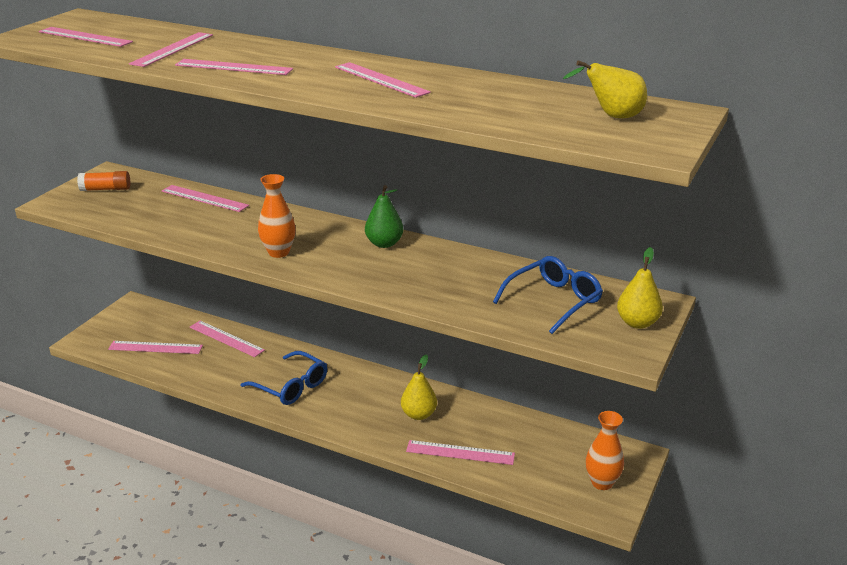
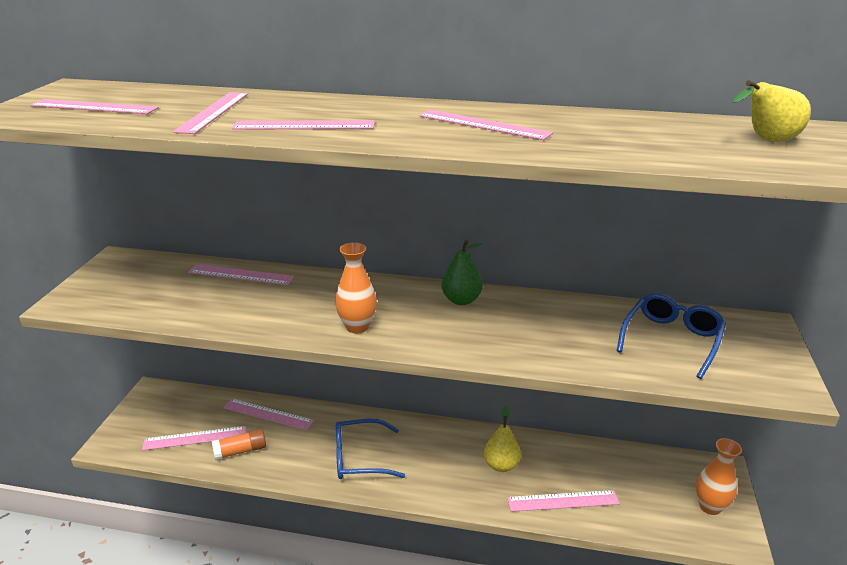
camera: 15 degrees left, 0 degrees up
(106, 189) = (122, 278): orange glue stick -> orange glue stick (240, 451)
(291, 386) = (359, 458): blue glasses -> blue glasses turned 150 degrees clockwise
(637, 323) = (766, 351): yellow pear -> none

